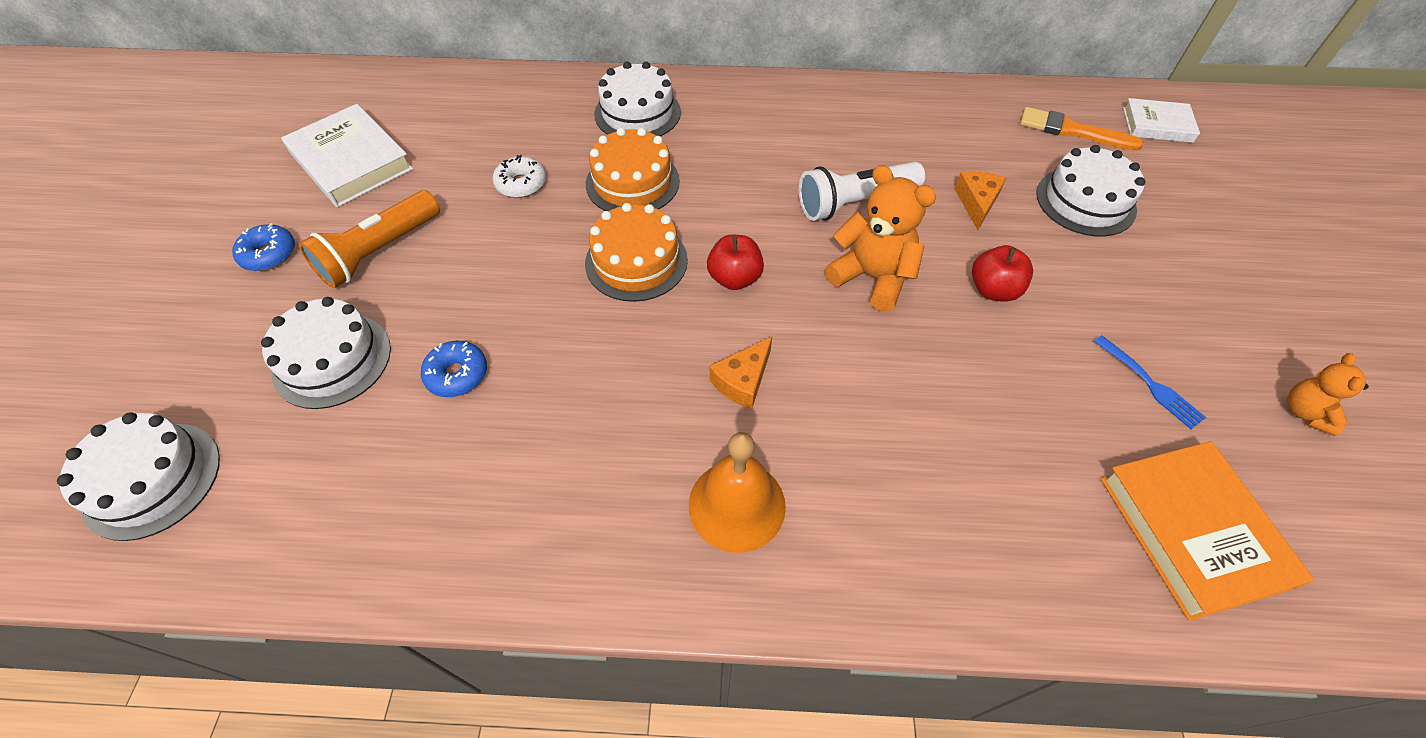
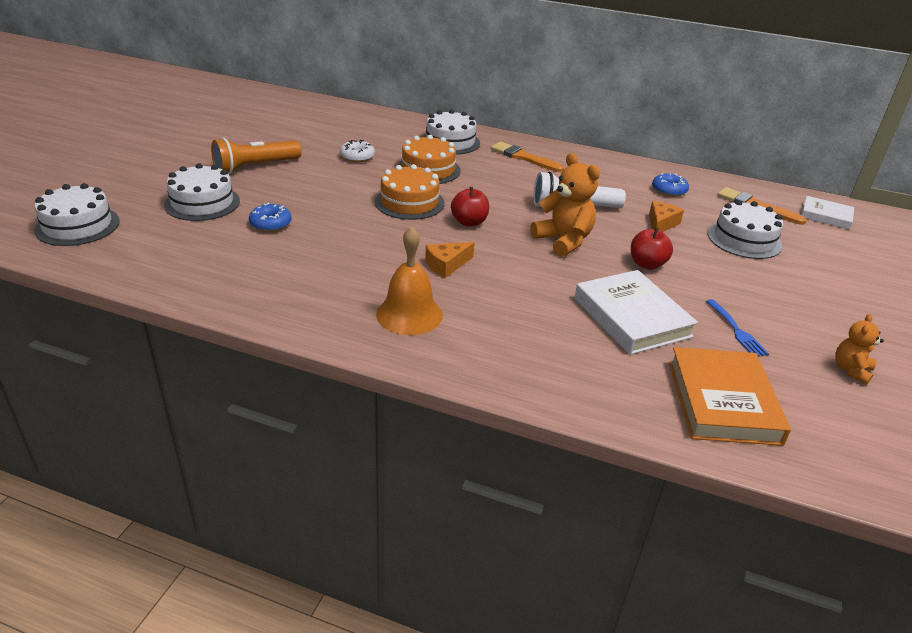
camera: 15 degrees right, 20 degrees down
(269, 254) = (191, 155): blue donut -> blue donut (669, 190)
(351, 161) = (261, 128): white book -> white book (631, 317)
(749, 118) = (523, 157): none -> orange brush

